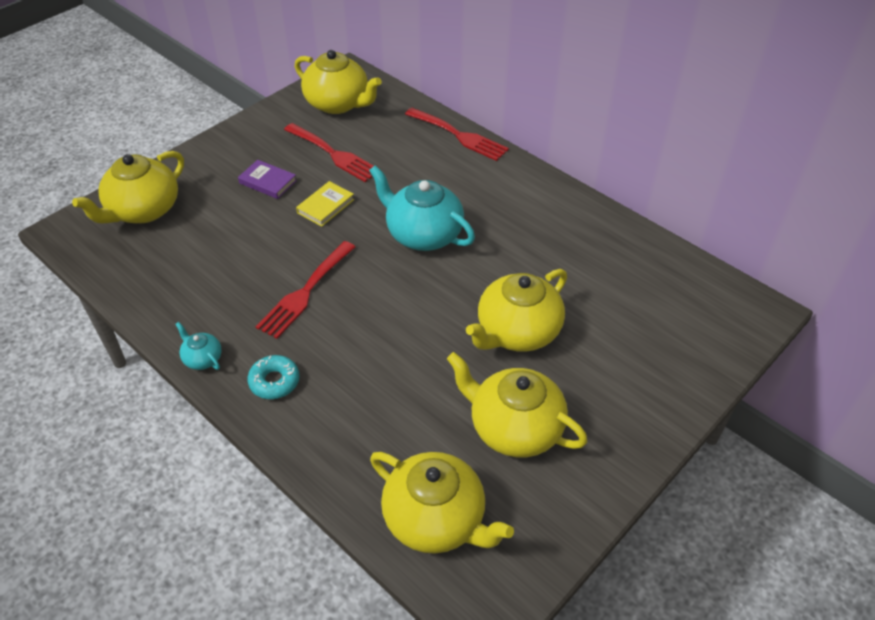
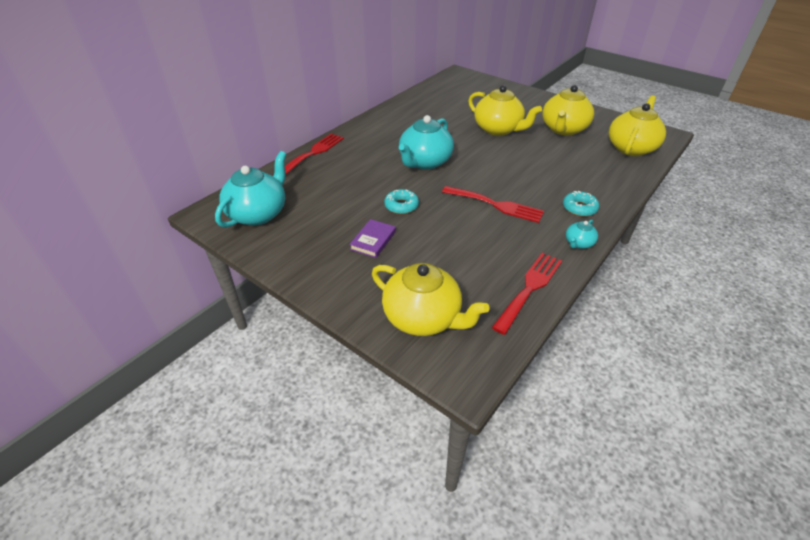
camera: 95 degrees left, 5 degrees down
(325, 206) = (401, 206): yellow book -> turquoise donut
(334, 154) = (334, 208): red fork -> red fork (529, 288)
(338, 104) = (258, 214): yellow teapot -> turquoise teapot

